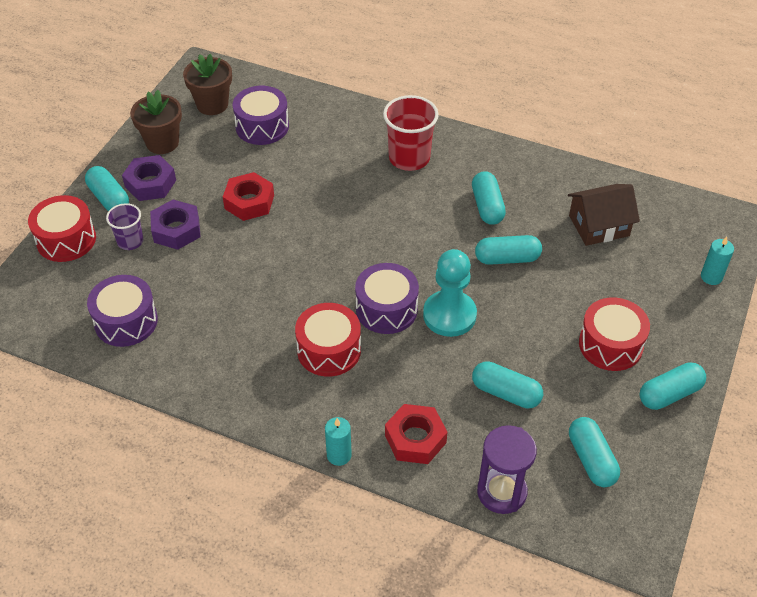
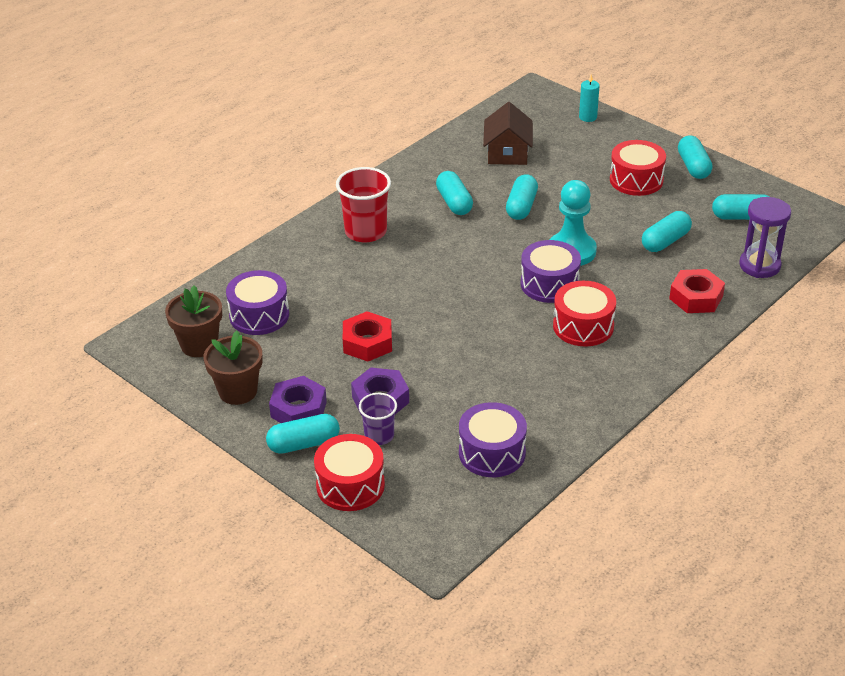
camera: 70 degrees left, 10 degrees down
(339, 455) = (699, 342): turquoise candle -> none
(487, 206) = (454, 202): turquoise capsule -> turquoise capsule turned 60 degrees clockwise

